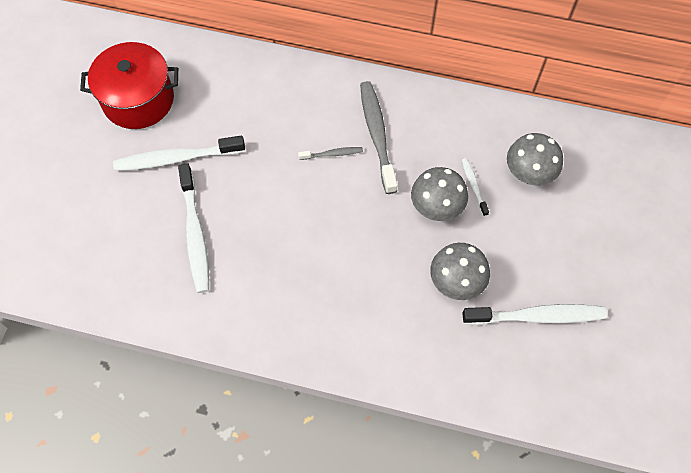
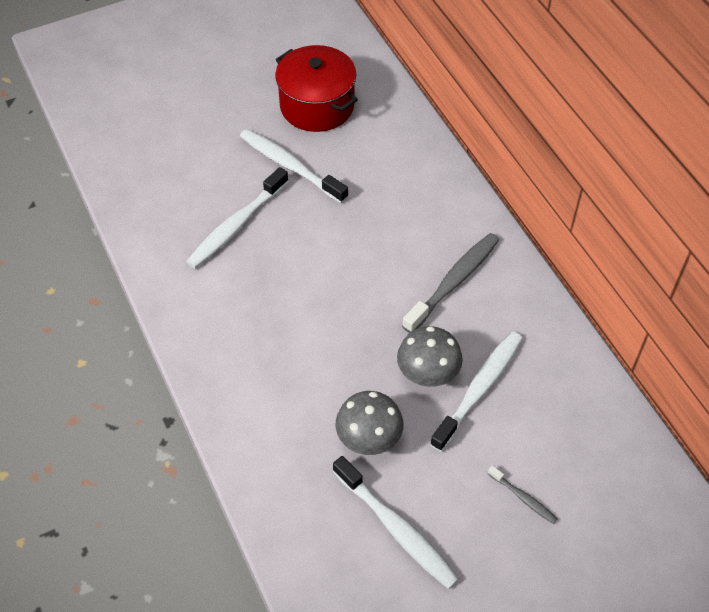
camera: 50 degrees right, 10 degrees down
(332, 154) = (401, 263): grey toothbrush -> grey toothbrush (523, 498)
(473, 186) = (479, 389): white toothbrush -> white toothbrush, size x2.02
(528, 174) = (538, 425): grey mushroom -> none

